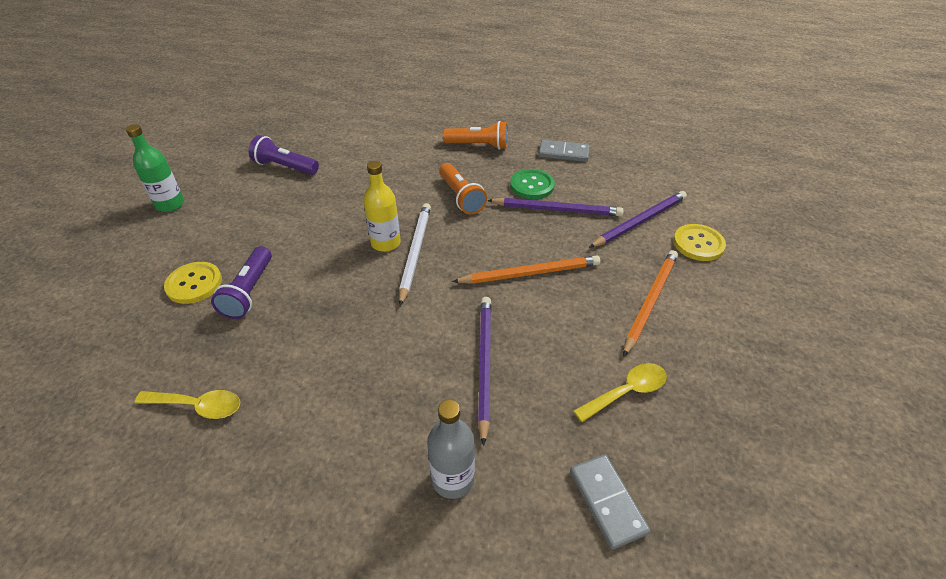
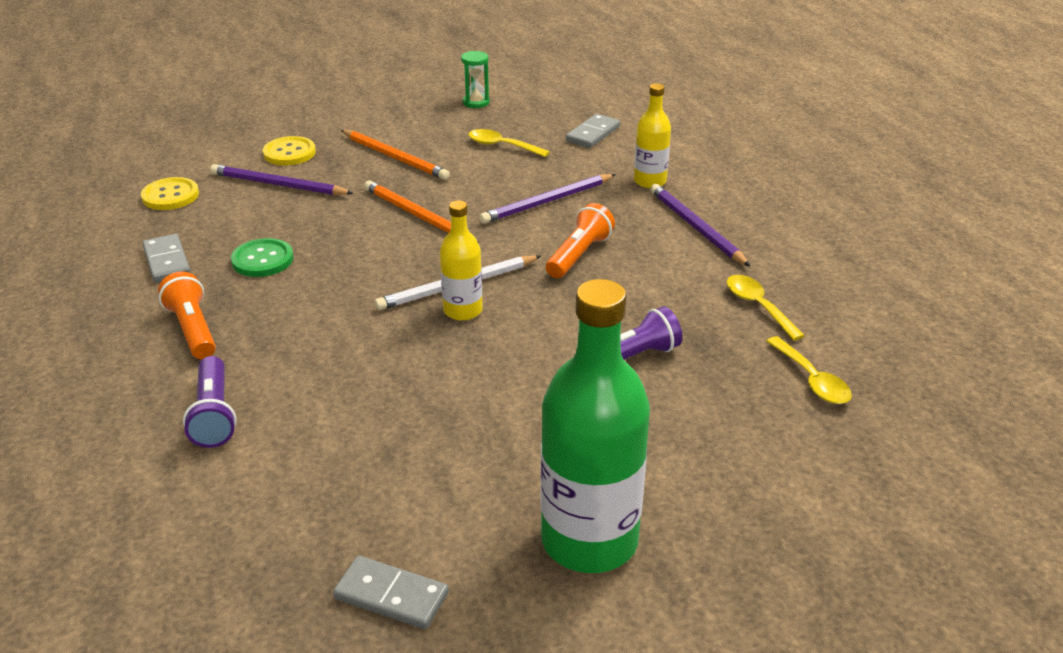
camera: 125 degrees left, 10 degrees down
(106, 371) = (812, 380): none -> yellow spoon
(170, 204) = (589, 540): green bottle -> green bottle, size x1.91
(194, 284) = (669, 404): yellow button -> yellow button (170, 196)
(230, 145) = (391, 596): none -> grey domino
(285, 167) = (395, 482): purple flashlight -> purple flashlight (214, 415)
(453, 479) = (650, 181): grey bottle -> yellow bottle
(461, 197) = (329, 297): orange flashlight -> orange flashlight (579, 255)
(556, 209) = (298, 232): purple pencil -> purple pencil (696, 228)
(650, 301) = (394, 157): orange pencil -> orange pencil turned 135 degrees counterclockwise
(764, 428) = (476, 102): none -> green hourglass

